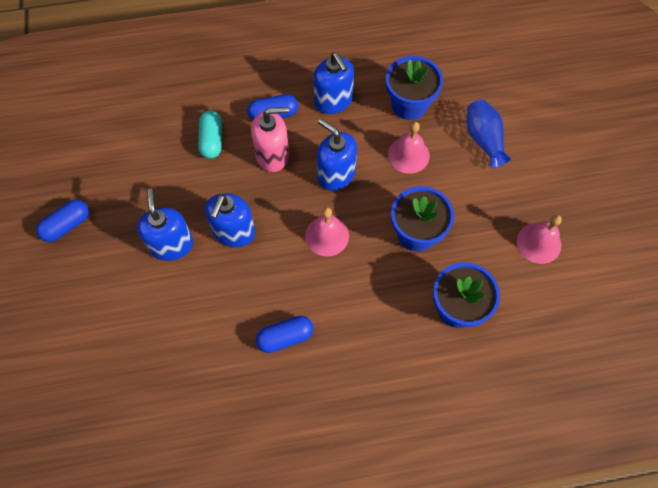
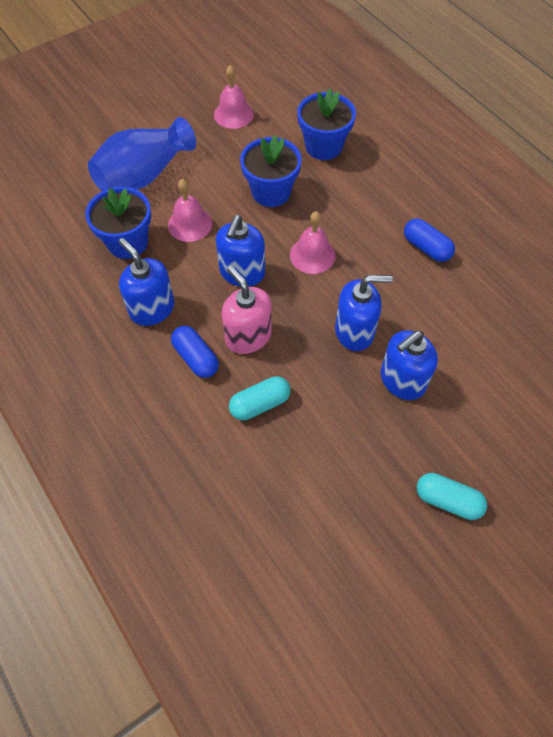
camera: 115 degrees left, 5 degrees down
(67, 225) = (447, 500): blue capsule -> turquoise capsule
(333, 101) = (152, 309): blue soap dispenser -> blue soap dispenser turned 75 degrees counterclockwise
(484, 139) = (144, 175): blue vase -> blue vase, size x1.58

